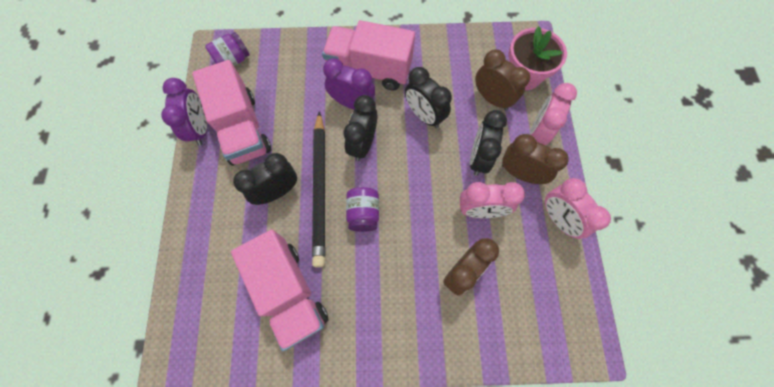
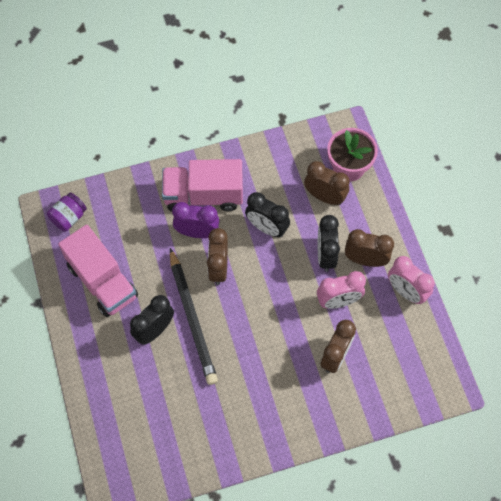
camera: 15 degrees left, 5 degrees down
(201, 128) = (63, 291): purple clock -> none
(289, 292) = (194, 411): pink truck -> none
(363, 144) = (218, 268): black clock -> brown clock
(363, 213) = (237, 330): purple jar -> none
(538, 132) = (373, 218): pink clock -> none

